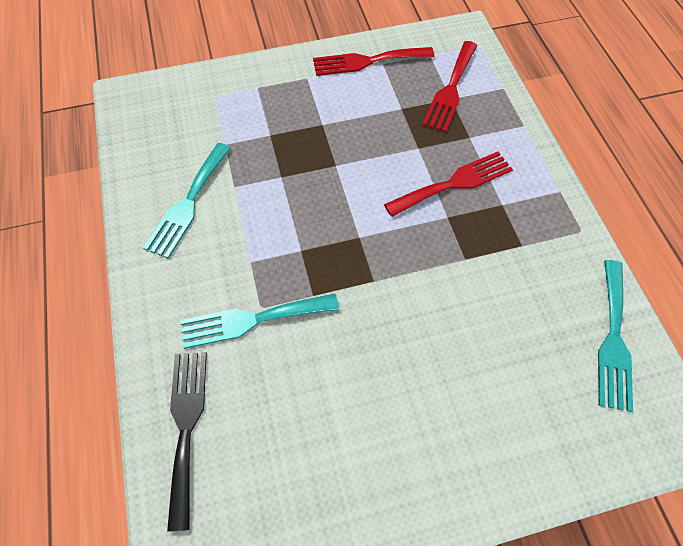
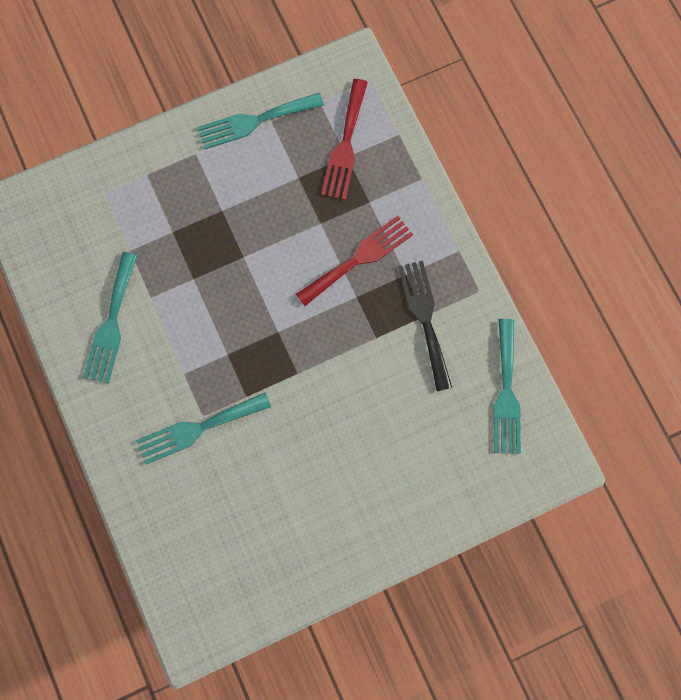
camera: 10 degrees left, 15 degrees up
(186, 426) = (165, 528): black fork -> black fork (425, 319)
(367, 61) = (254, 121): red fork -> turquoise fork

